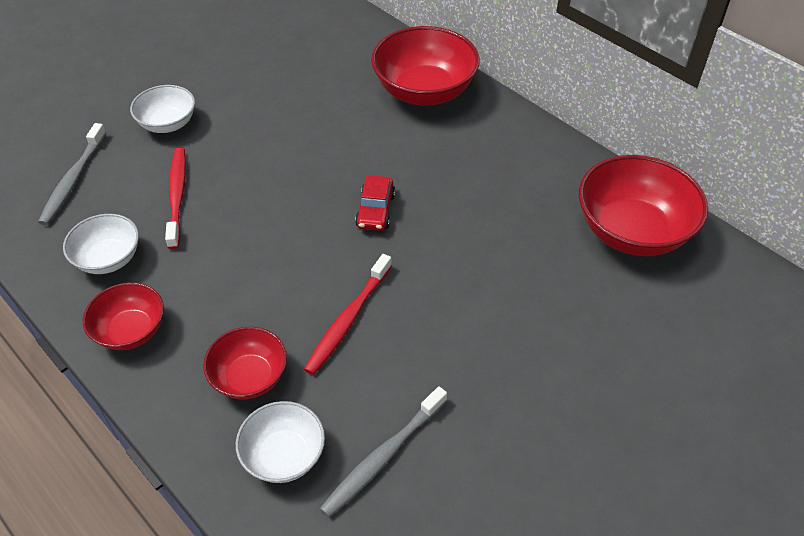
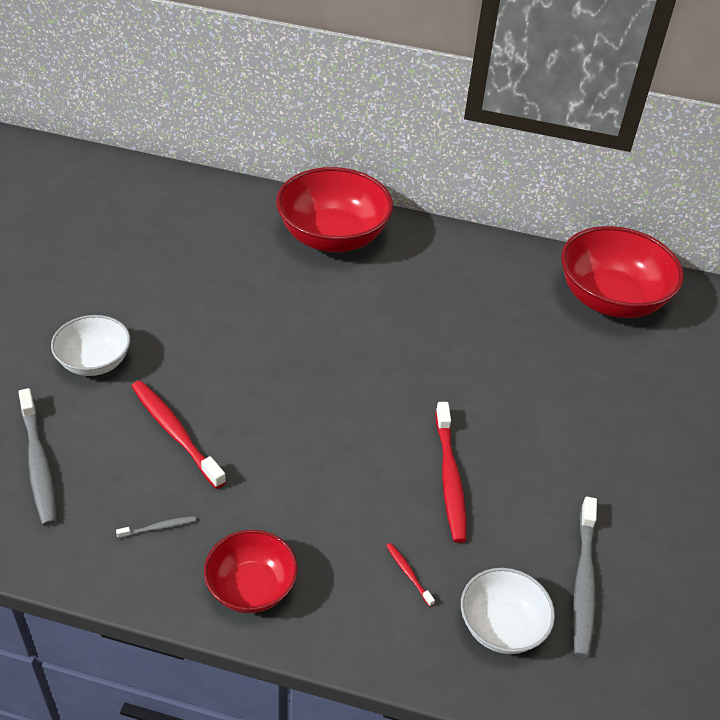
camera: 35 degrees left, 5 degrees down
(108, 259) = (159, 527): white bowl -> grey toothbrush
(249, 377) = (408, 573): red bowl -> red toothbrush
(375, 210) = (386, 367): red car -> none

